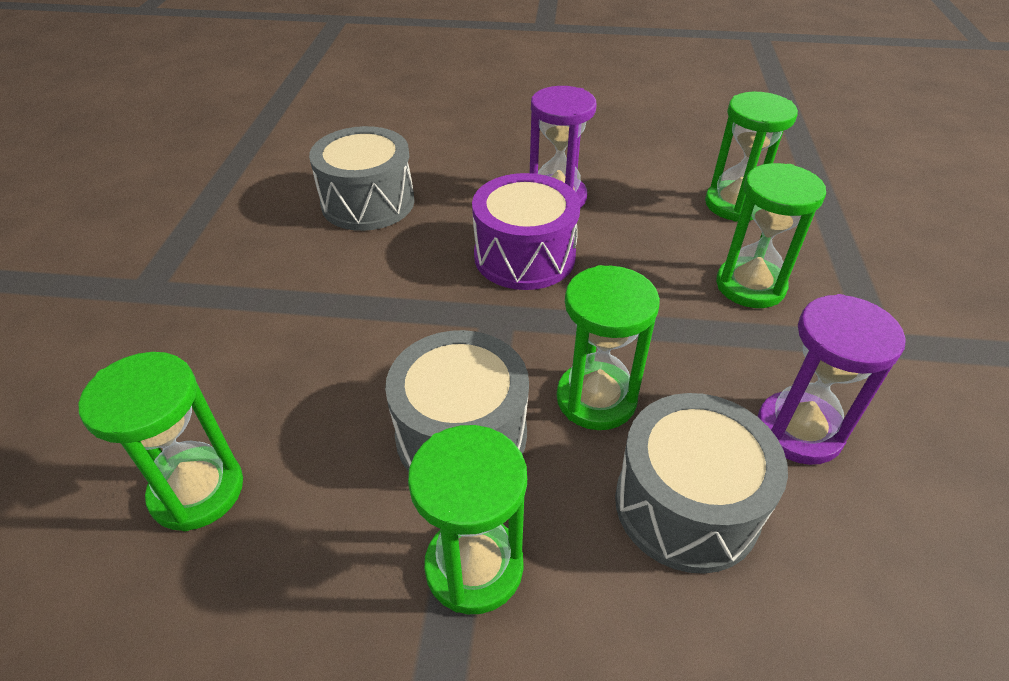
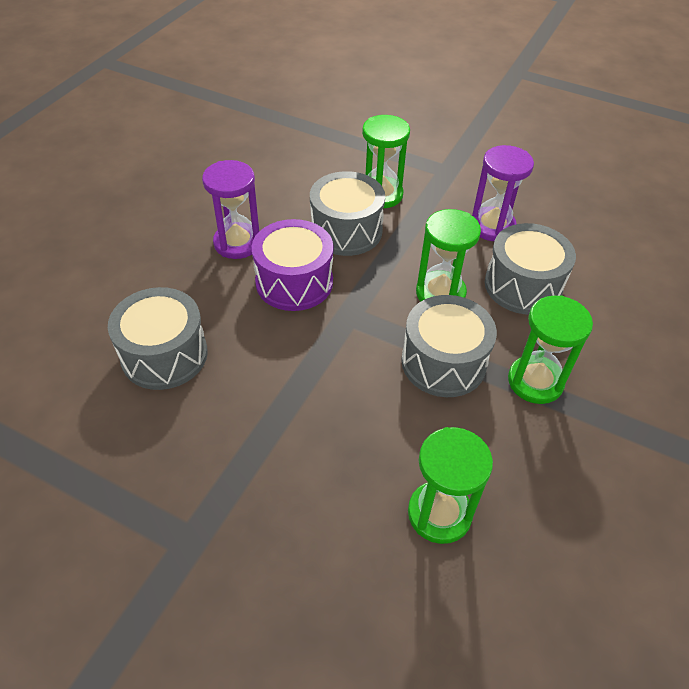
camera: 70 degrees left, 5 degrees up
(648, 273) = (346, 230): none -> grey drum
(734, 204) = (302, 166): green hourglass -> none

